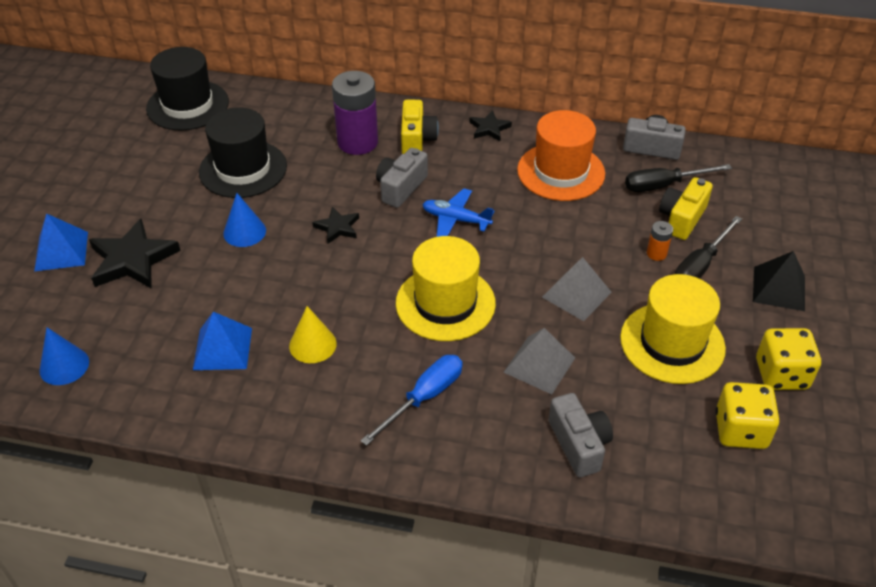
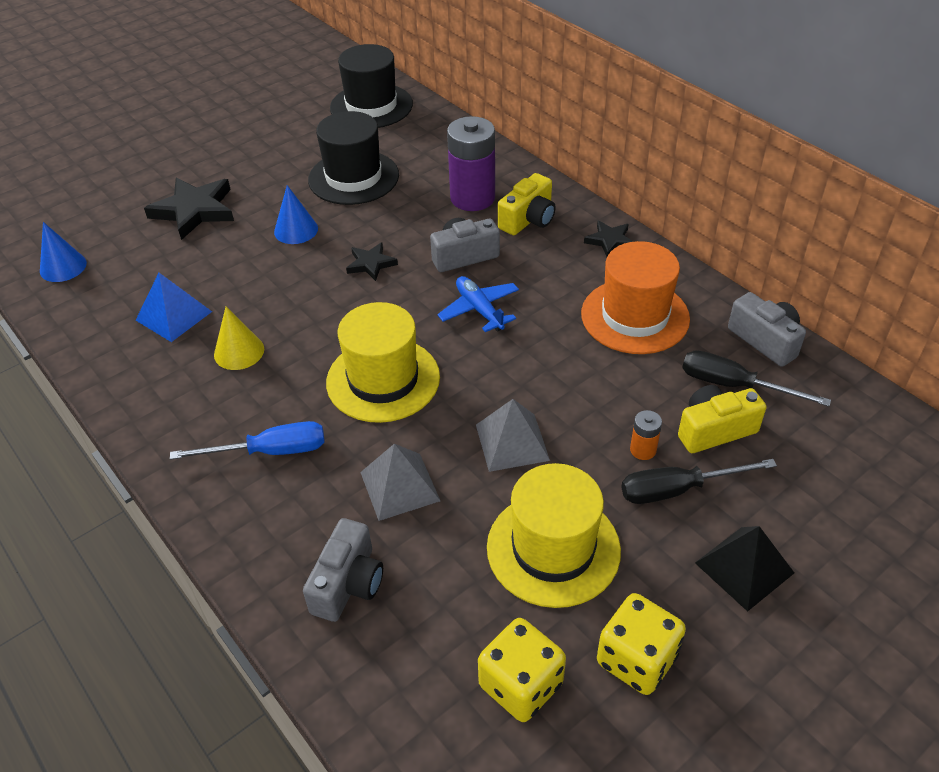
camera: 40 degrees right, 0 degrees up
(61, 251) = (157, 179): blue pyramid -> none

